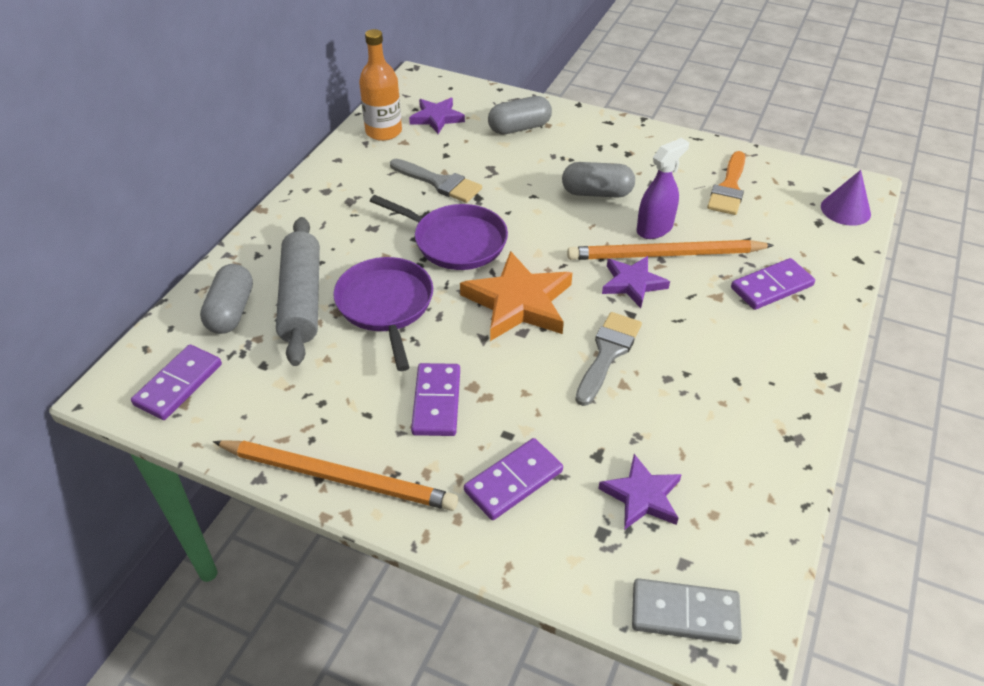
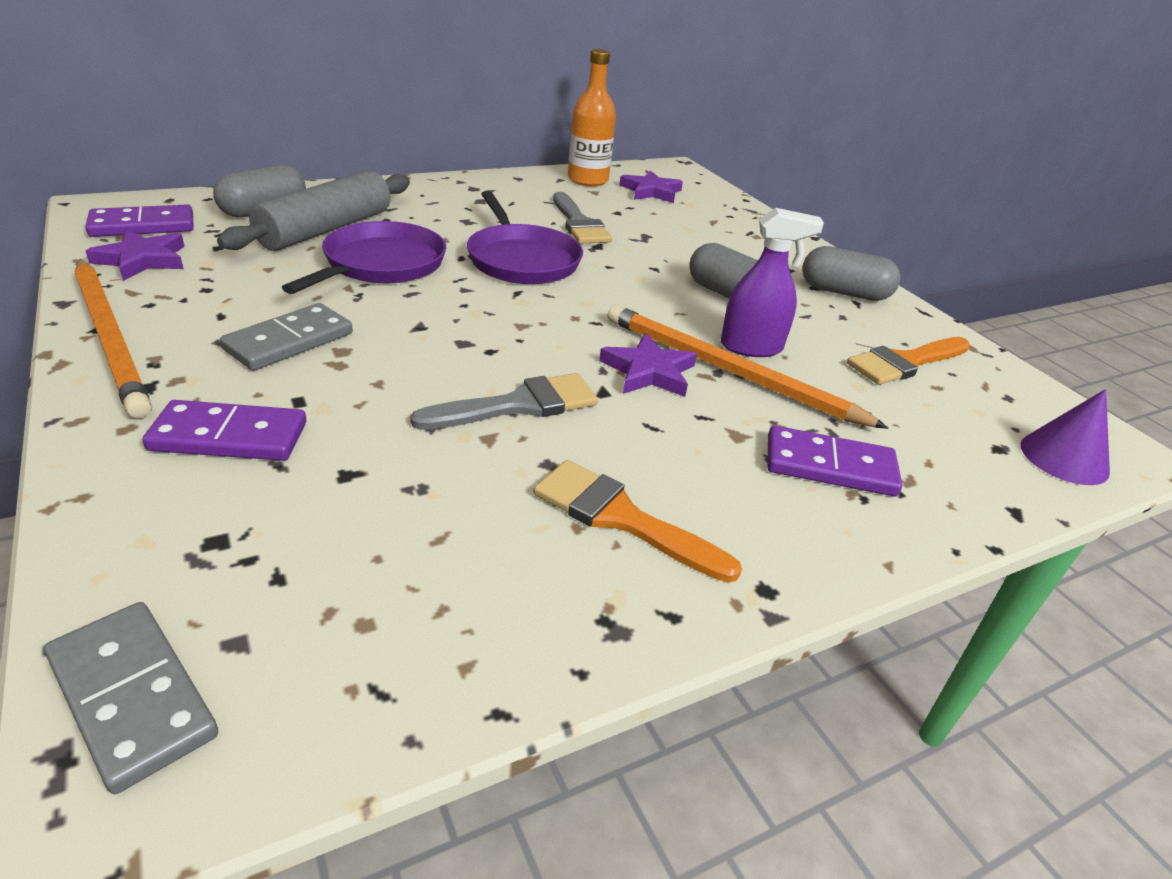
camera: 35 degrees right, 10 degrees down
(436, 402) = (289, 341): purple domino -> grey domino
(518, 302) = (500, 322): orange star -> none
(519, 128) = (722, 226): grey capsule -> grey capsule (844, 293)
(642, 496) = (320, 541): purple star -> purple star (142, 260)
(732, 383) = (621, 518): none -> orange brush

